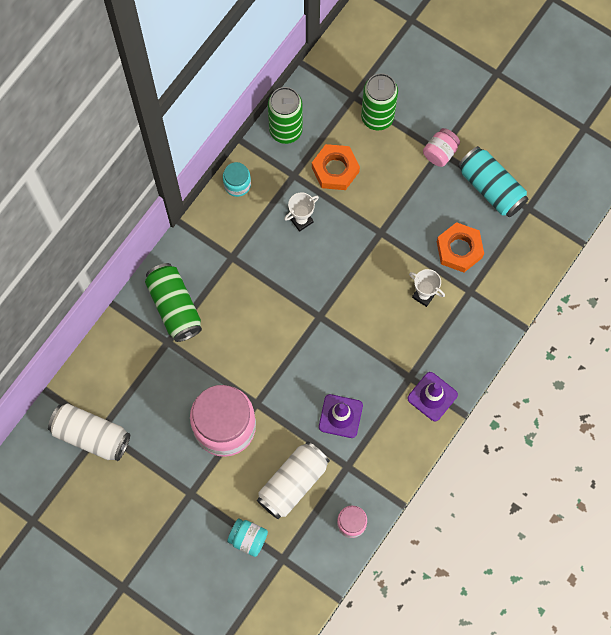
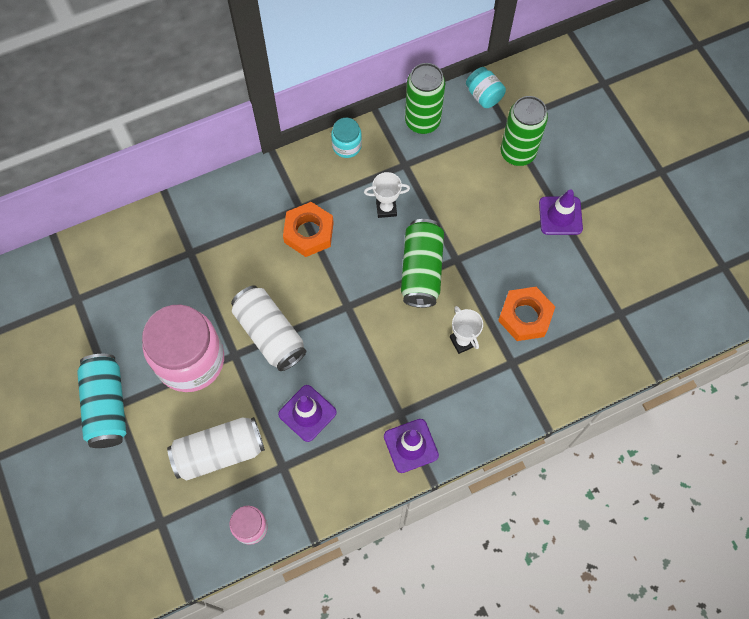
camera: 30 degrees right, 5 degrees down
(91, 435) = (64, 299): white can -> white can (270, 334)
(174, 307) = (217, 224): green can -> green can (421, 270)
(248, 539) = (141, 482): turquoise jar -> turquoise jar (484, 96)
(335, 169) = (447, 179): orange nut -> orange nut (308, 232)
(440, 153) = (560, 216): pink jar -> purple traffic cone
(491, 188) = (592, 274): turquoise can -> turquoise can (107, 406)

